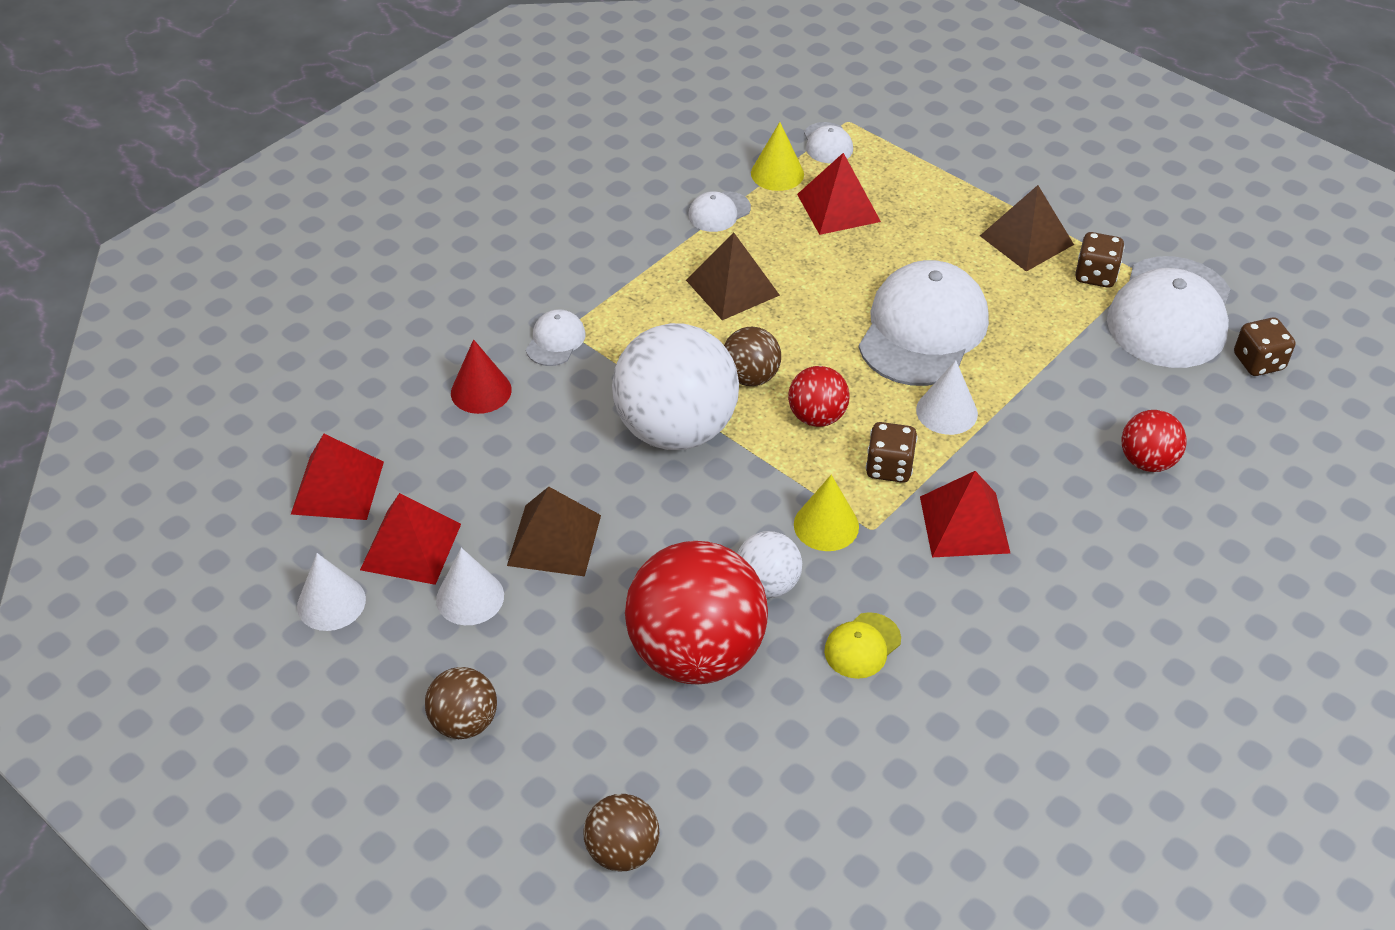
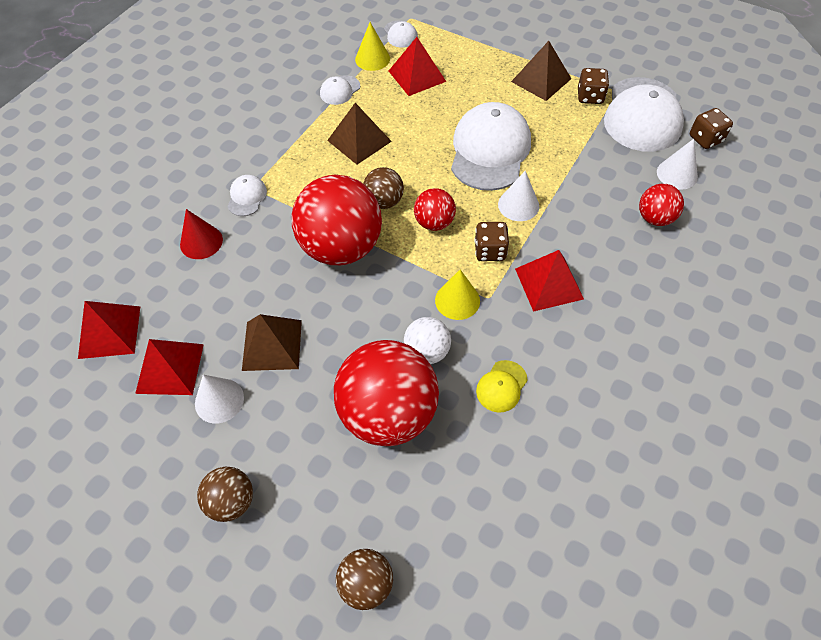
camera: 10 degrees left, 10 degrees up
(331, 602) = (118, 423): white cone -> white cone (677, 174)
(676, 429) = (341, 247): white ball -> red ball

